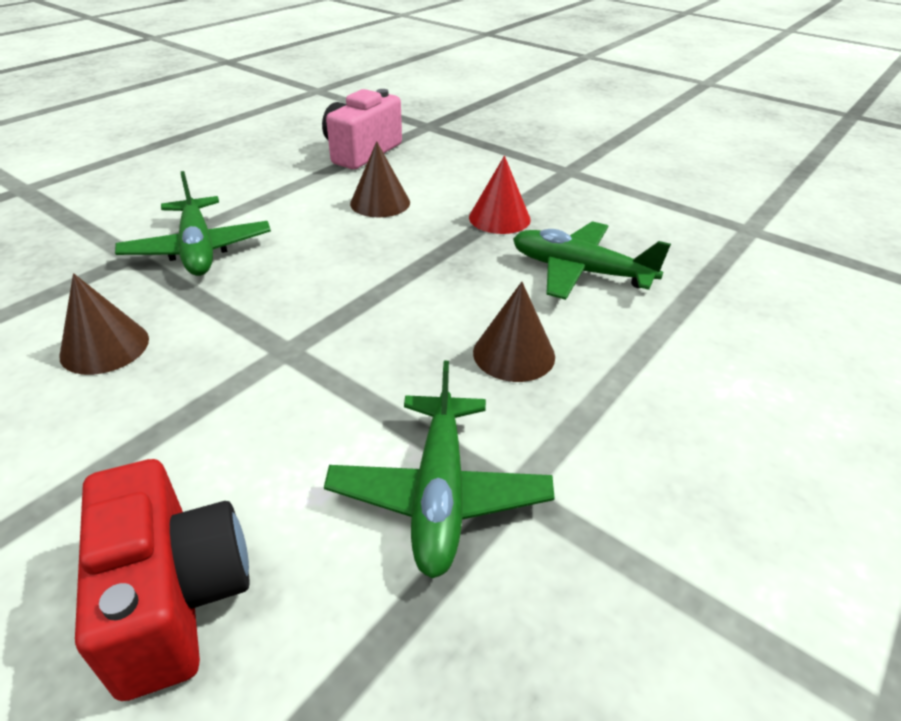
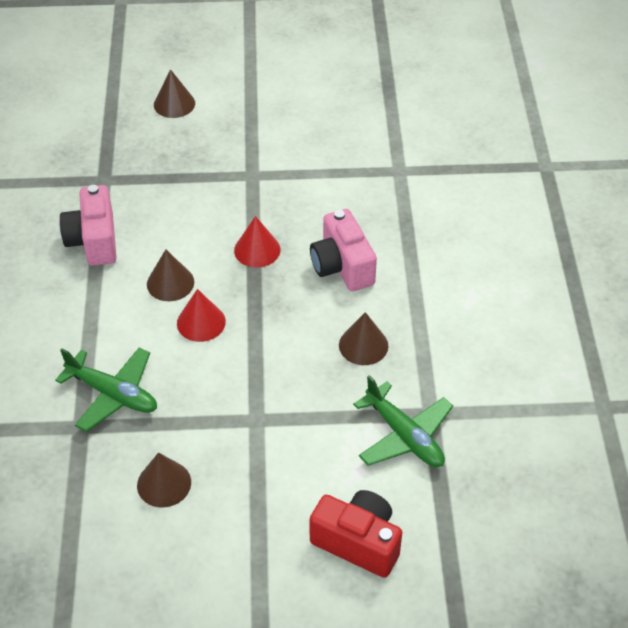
camera: 40 degrees left, 10 degrees up
(362, 241) = (201, 322): none -> red cone
(554, 110) = (174, 104): none -> brown cone
(580, 272) = (342, 266): green plane -> pink camera

